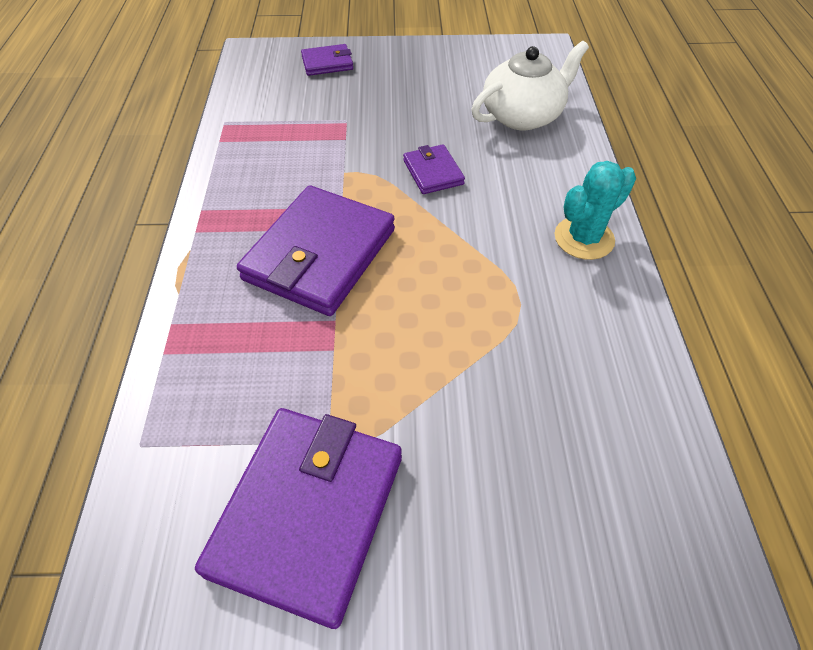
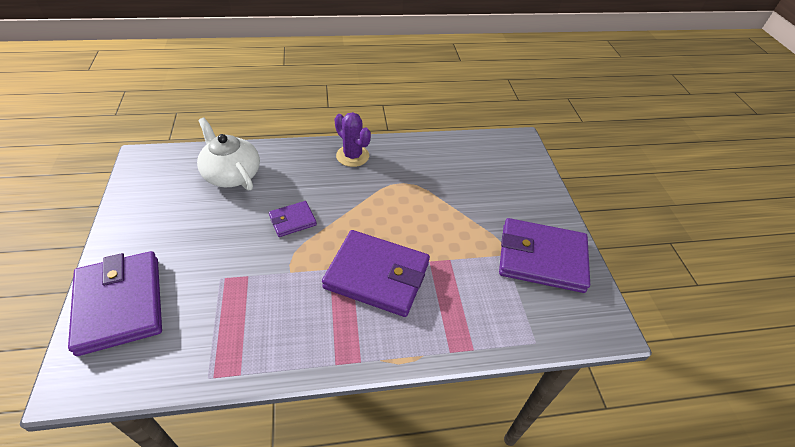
camera: 100 degrees left, 5 degrees down
(327, 63) = (120, 304): purple wallet -> purple wallet, size x2.05
(584, 238) = (352, 156): turquoise cactus -> purple cactus

